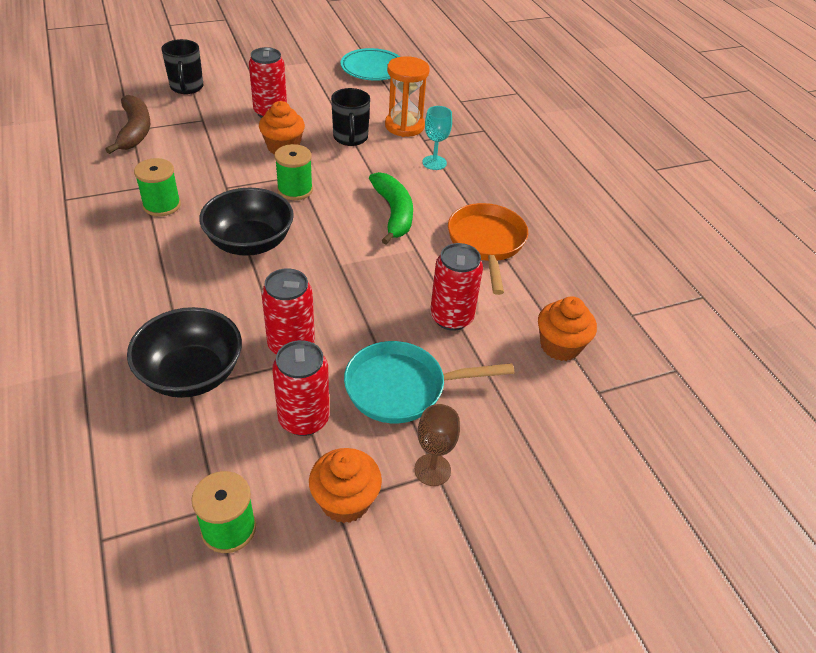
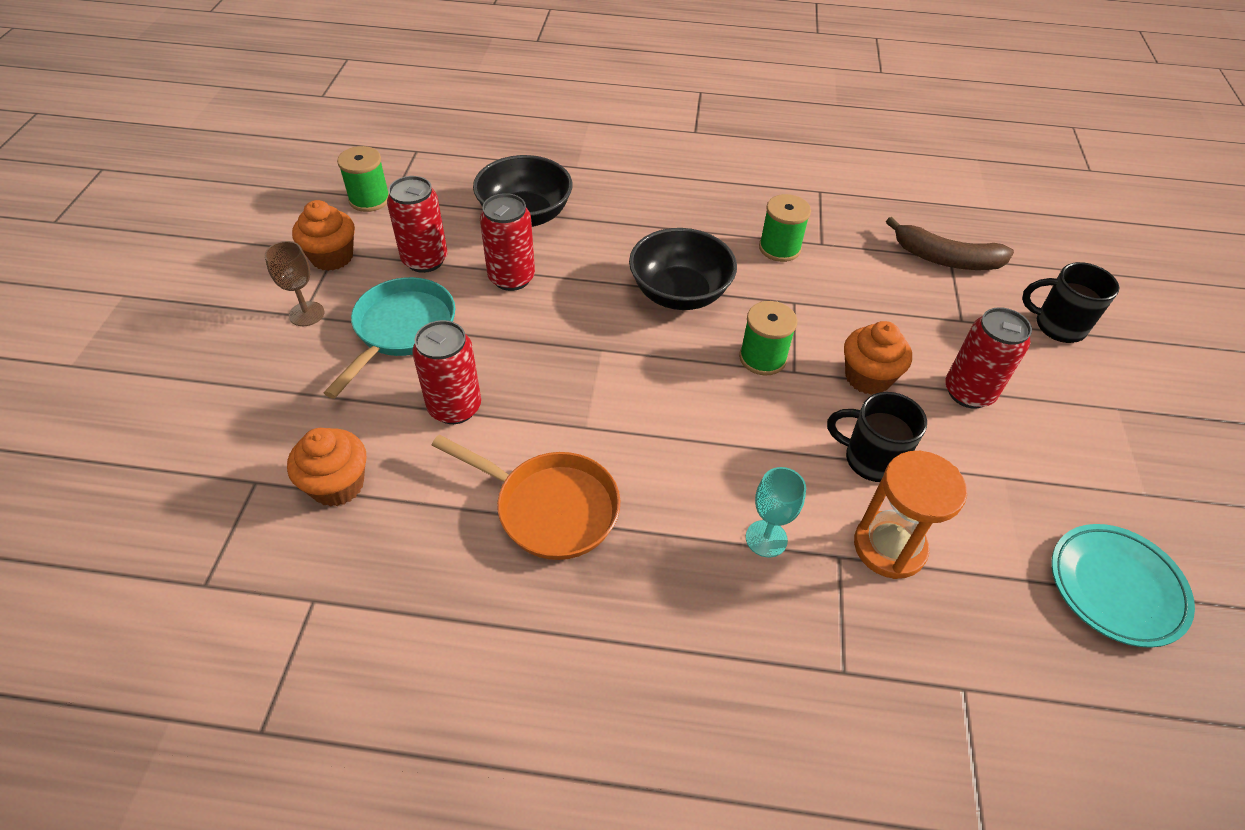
camera: 120 degrees right, 5 degrees up
(393, 213) = (666, 435): green banana -> none

